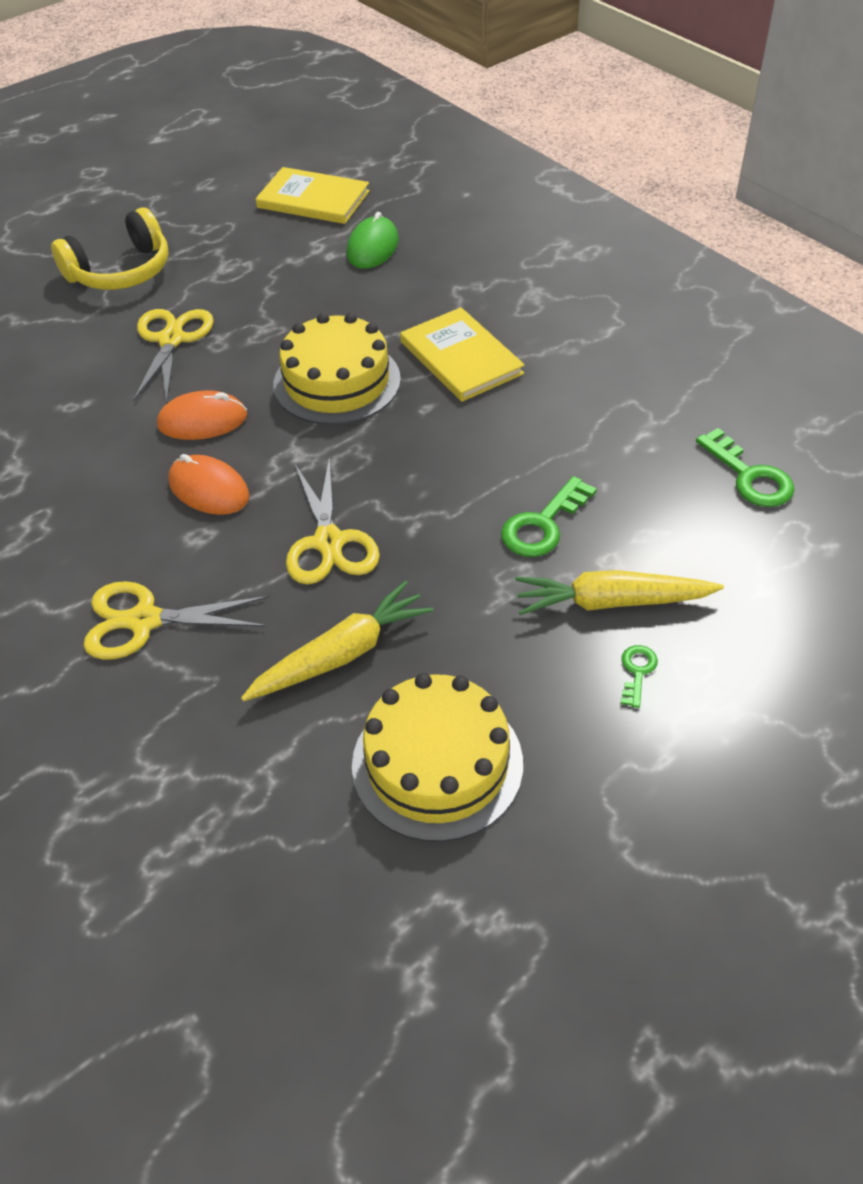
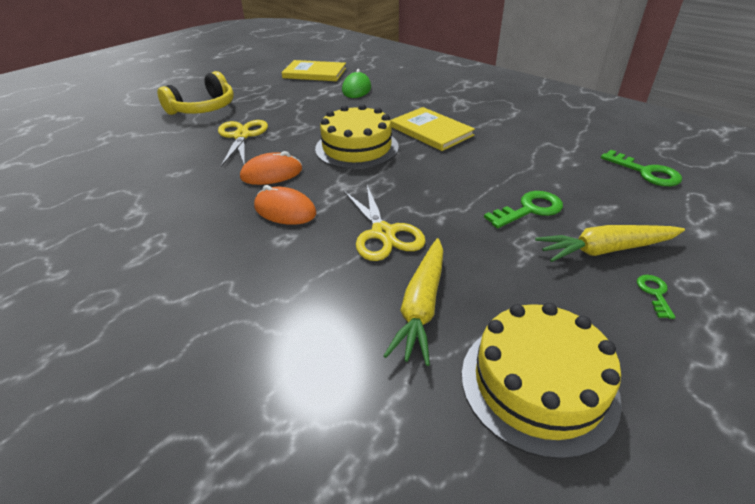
camera: 10 degrees left, 10 degrees down
(144, 621) = (251, 300): yellow scissors -> none
(342, 654) = (421, 306): yellow carrot -> yellow carrot turned 150 degrees clockwise
(542, 525) = (529, 209): green key -> green key turned 150 degrees counterclockwise

